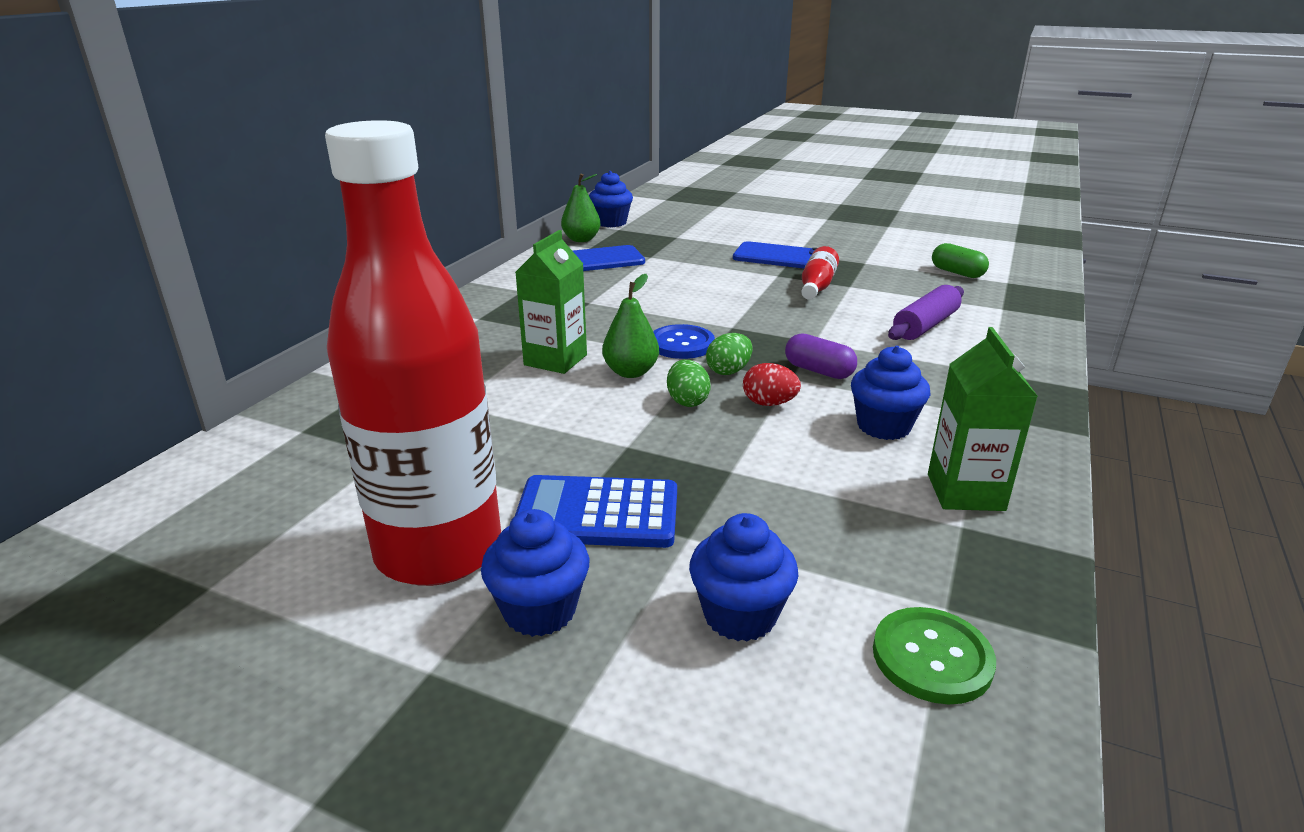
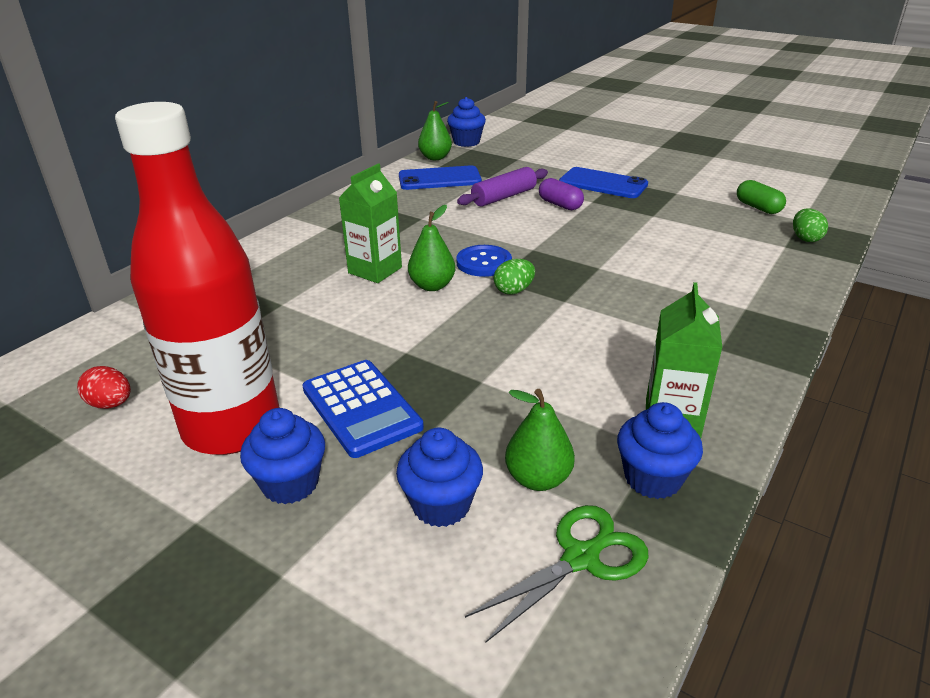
camera: 10 degrees right, 5 degrees up
(597, 513) = (361, 408): blue calculator -> blue calculator turned 135 degrees counterclockwise
(687, 401) = (469, 316): green egg -> green egg (805, 238)
(769, 403) = (536, 323): red egg -> red egg (111, 404)
(817, 286) = (623, 214): red bottle -> none
(818, 371) = (591, 296): purple capsule -> purple capsule (560, 205)
(843, 572) = (538, 479): none -> green pear
(883, 426) = (626, 352): blue cupcake -> blue cupcake (652, 478)
(925, 325) = (705, 259): purple rolling pin -> purple rolling pin (504, 197)
(932, 657) = (581, 558): green button -> green scissors

